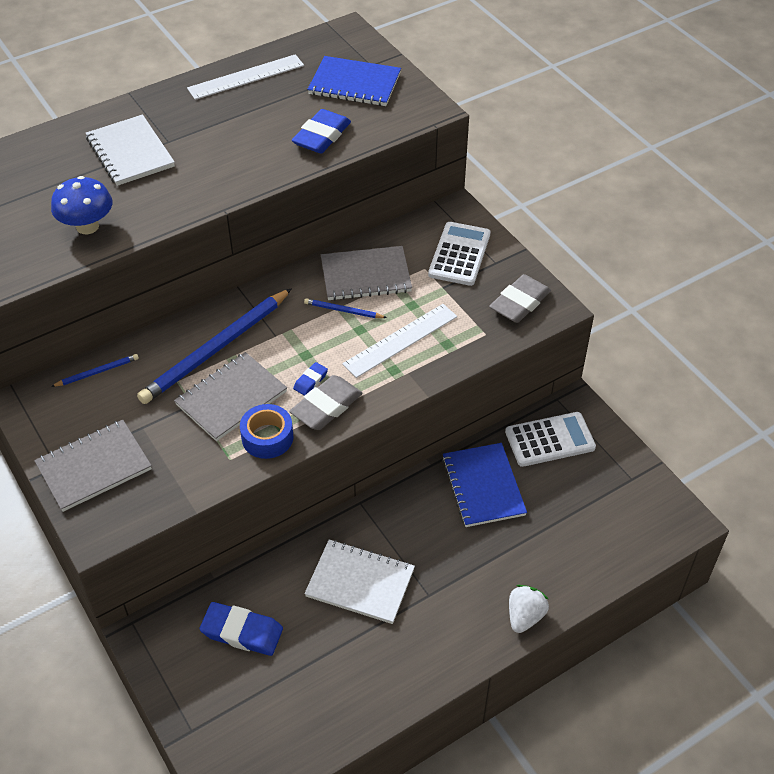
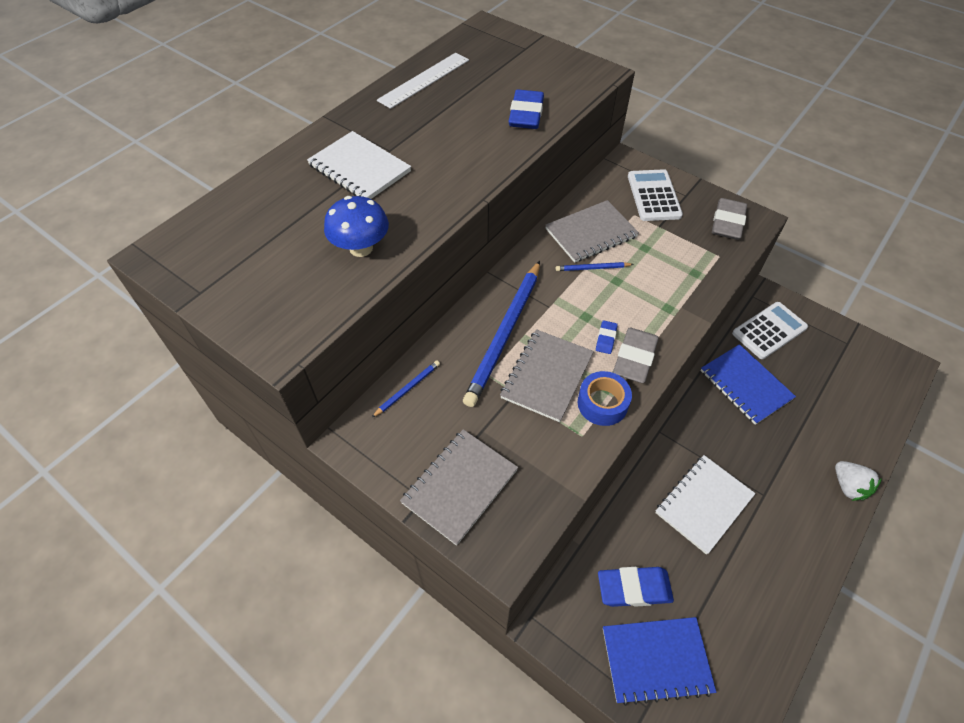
camera: 20 degrees left, 5 degrees up
(354, 84) = (522, 66): blue notebook -> blue notebook (656, 660)
(360, 583) = (704, 504): white notebook -> white notebook turned 45 degrees counterclockwise
(400, 340) = (656, 280): white ruler -> none
(525, 616) = (848, 486): white strawberry -> white strawberry turned 150 degrees clockwise

